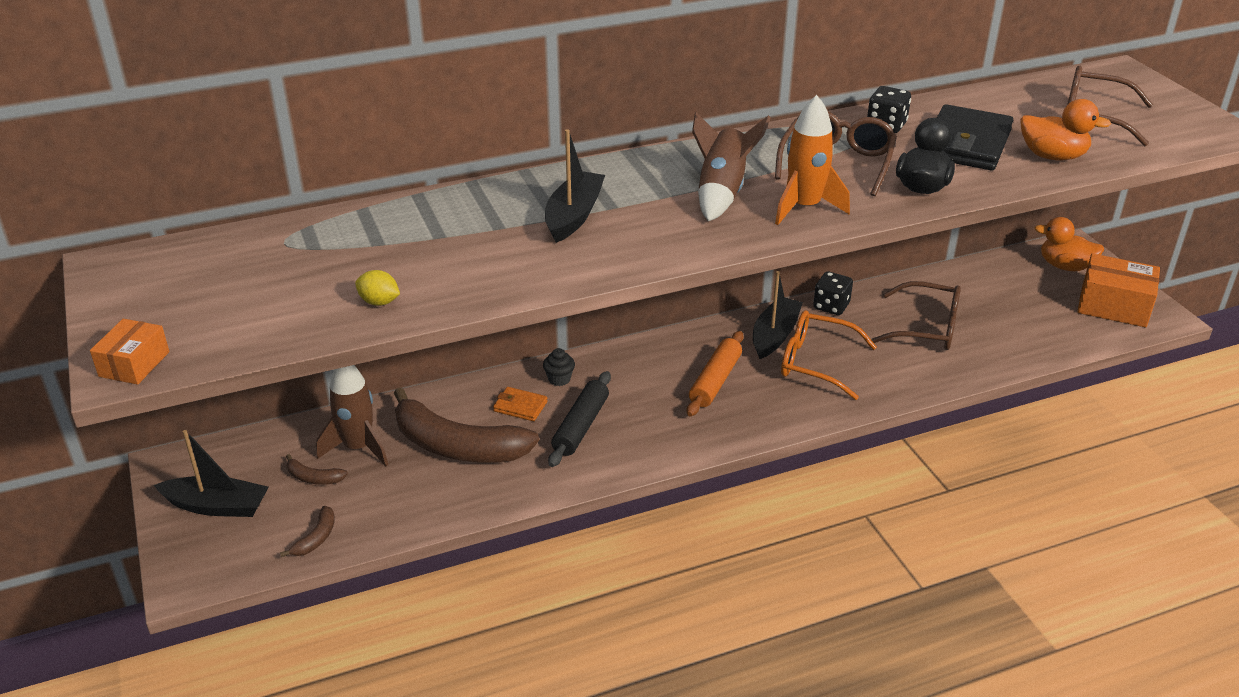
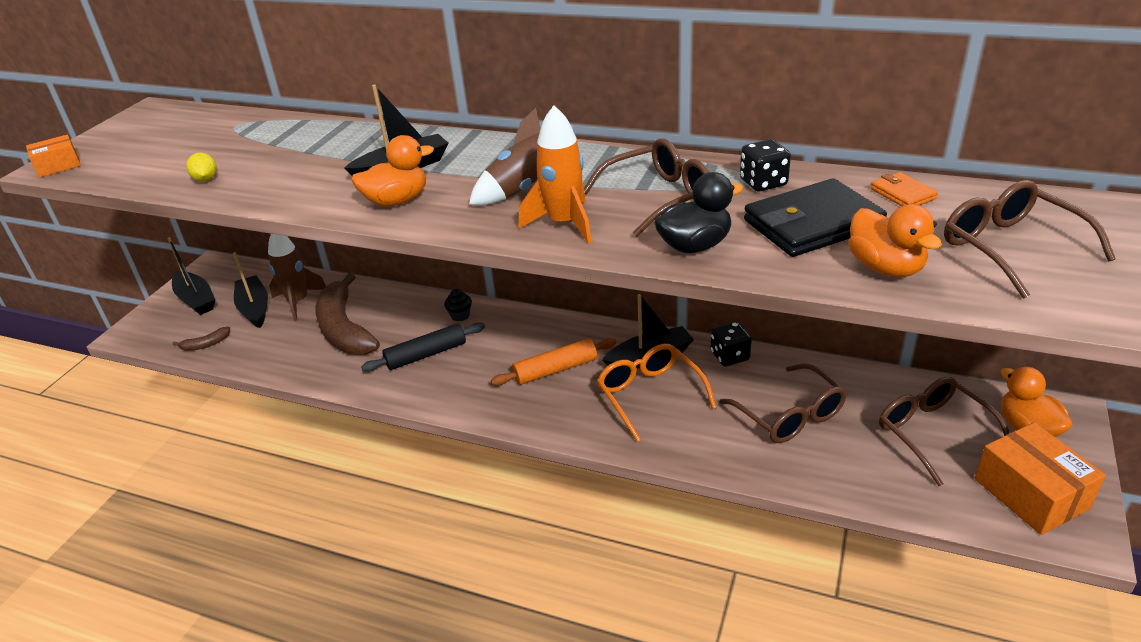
camera: 45 degrees right, 0 degrees up
(313, 478) = (254, 308): brown banana -> black boat
(520, 406) = (412, 322): orange wallet -> orange wallet (902, 194)
(630, 244) = (397, 201): none -> orange duck
(1021, 296) = (932, 433): none -> brown glasses

